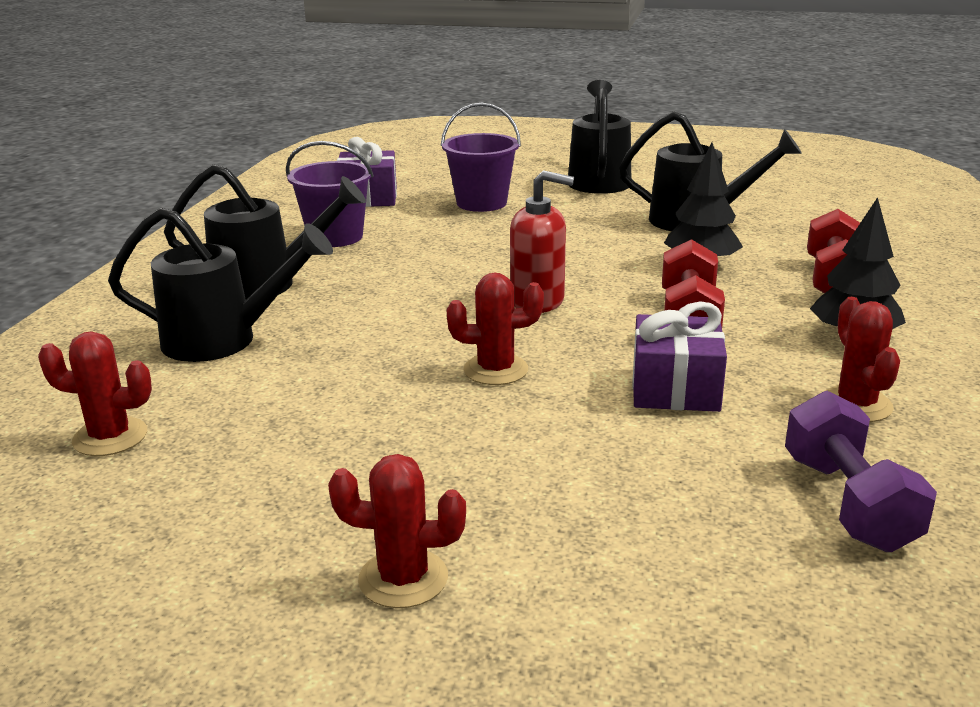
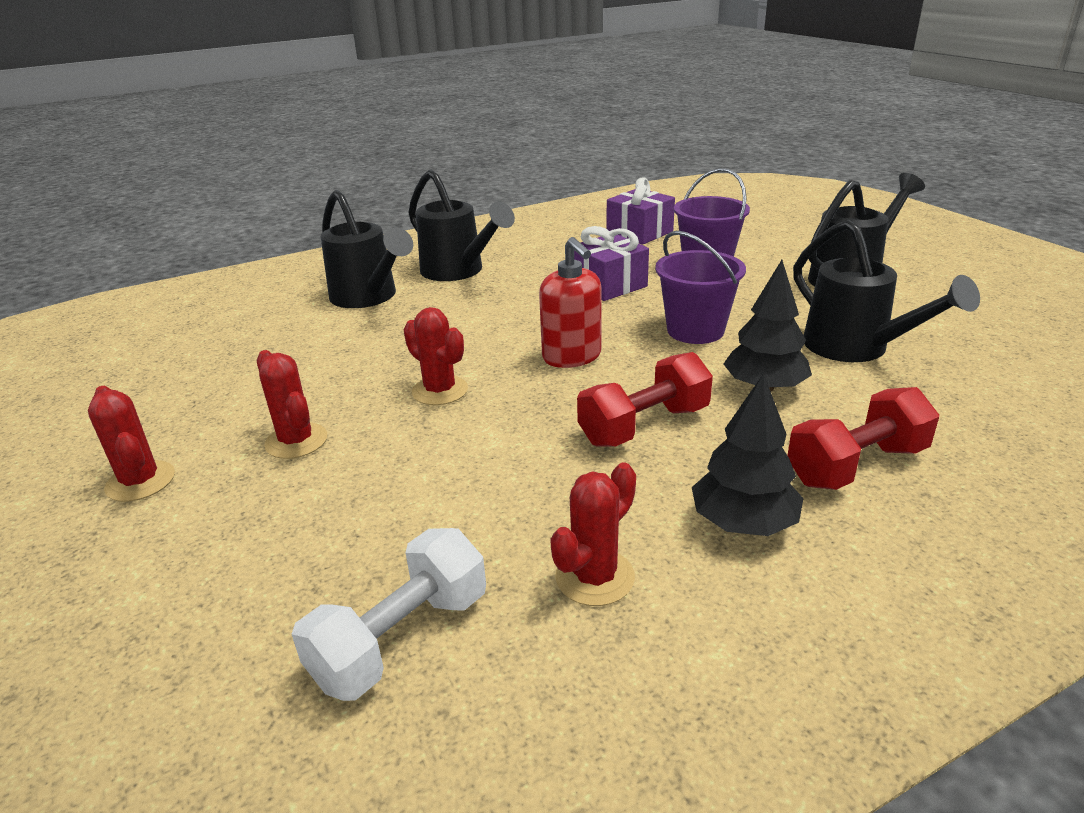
camera: 50 degrees right, 5 degrees up
(110, 437) = (225, 328): red cactus -> red cactus (296, 441)
(335, 237) = (559, 254): purple bucket -> purple bucket (695, 330)
(675, 388) = (504, 472): purple gift -> purple gift (608, 285)
(848, 503) = (401, 638): purple dumbbell -> white dumbbell

